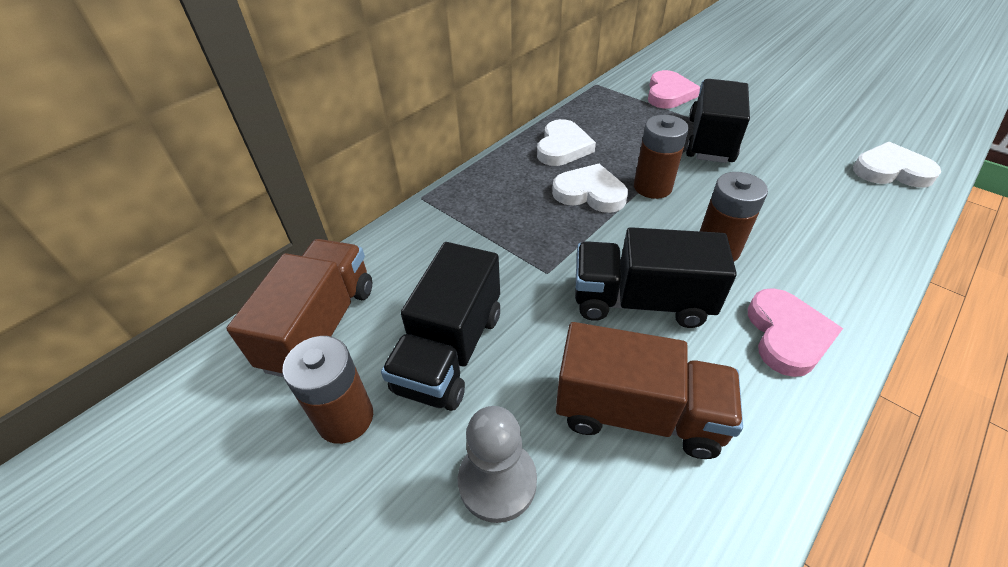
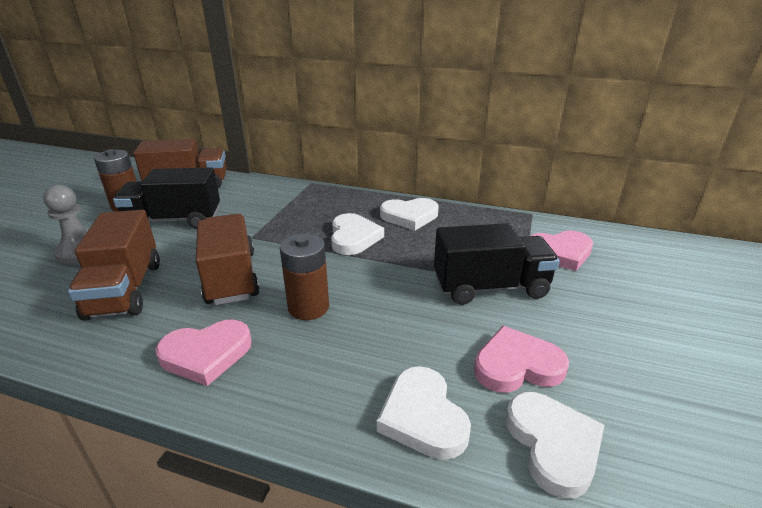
camera: 65 degrees right, 15 degrees down
(640, 301) = (231, 277): black truck -> brown truck
(652, 187) = (381, 264): brown battery -> none
(813, 159) = (517, 365): none -> pink heart
(869, 216) = (423, 417): none -> white heart

